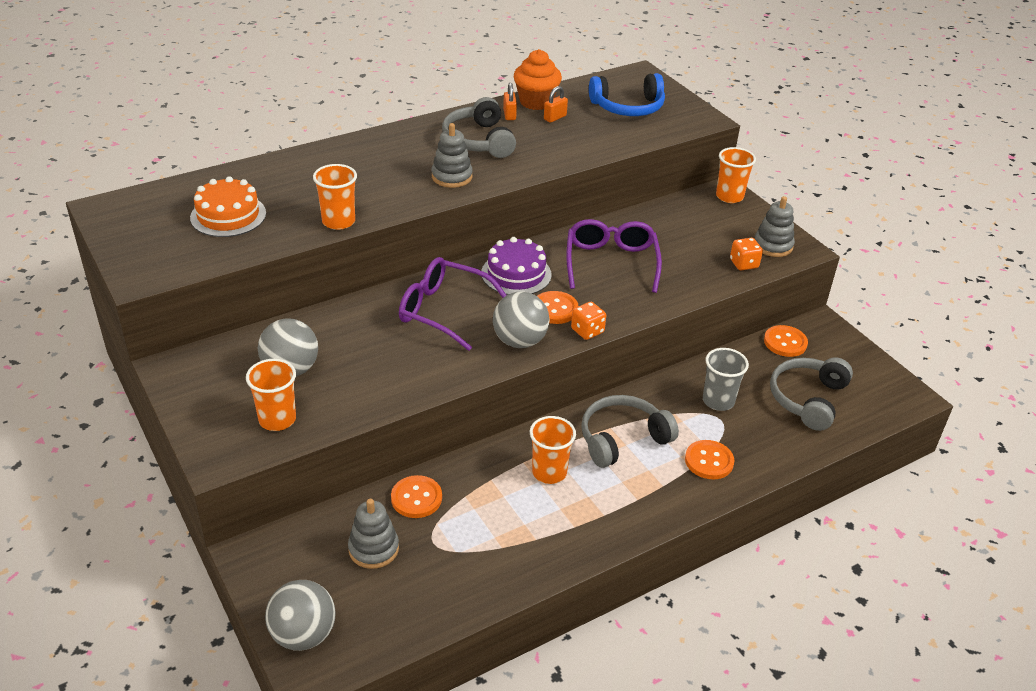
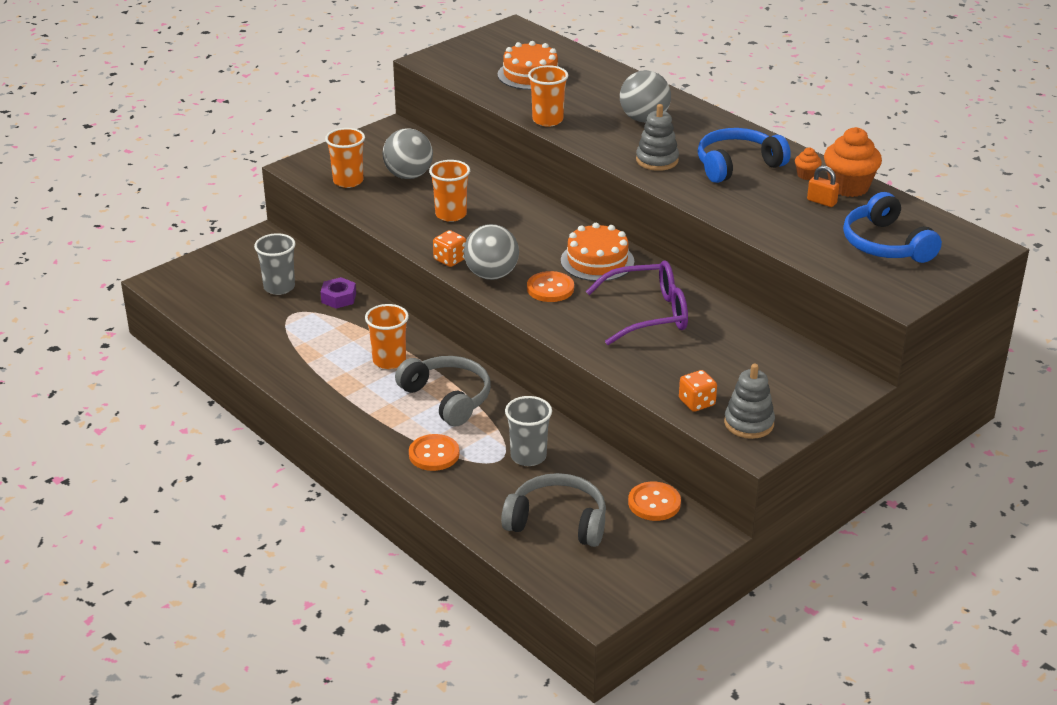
camera: 80 degrees right, 5 degrees down
(303, 634) = (192, 273): grey ball -> grey ball (644, 119)
(373, 549) = (279, 287): grey stacking toy -> grey cup
(416, 498) = (338, 298): orange button -> purple nut
(443, 310) = (519, 230): purple glasses -> none
(479, 141) = (737, 165): grey headphones -> blue headphones
(509, 115) = (806, 175): orange padlock -> orange cupcake
(516, 274) = (597, 261): purple cake -> orange cake
(587, 331) = (523, 310): orange dice -> orange dice (450, 260)
(729, 196) = (840, 387): orange cup -> orange cup (451, 214)

